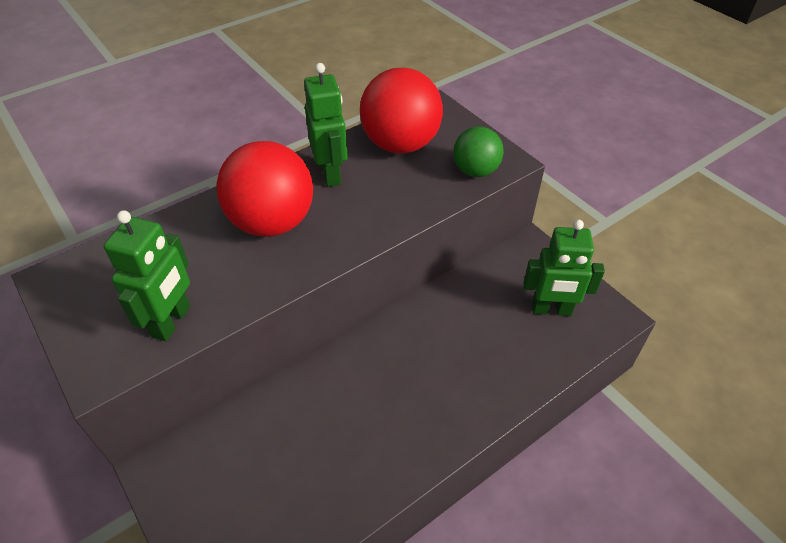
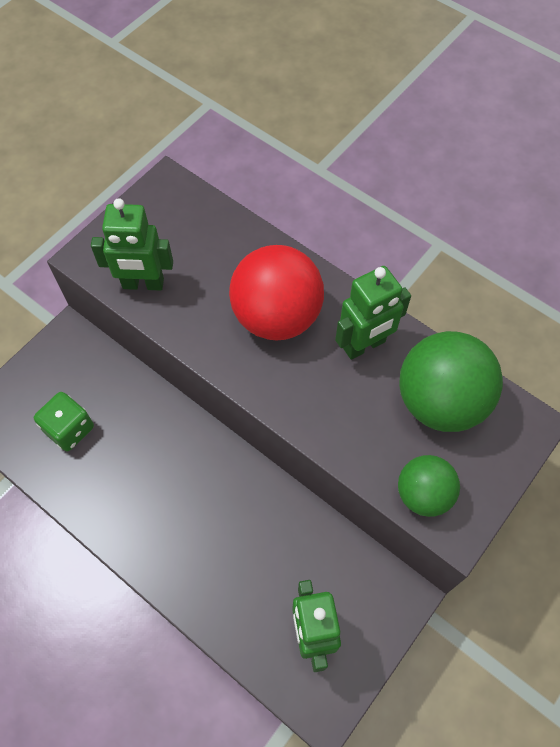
camera: 75 degrees right, 15 degrees up
(284, 486) = (69, 429): none -> green dice
(400, 144) = (440, 401): red ball -> green ball

